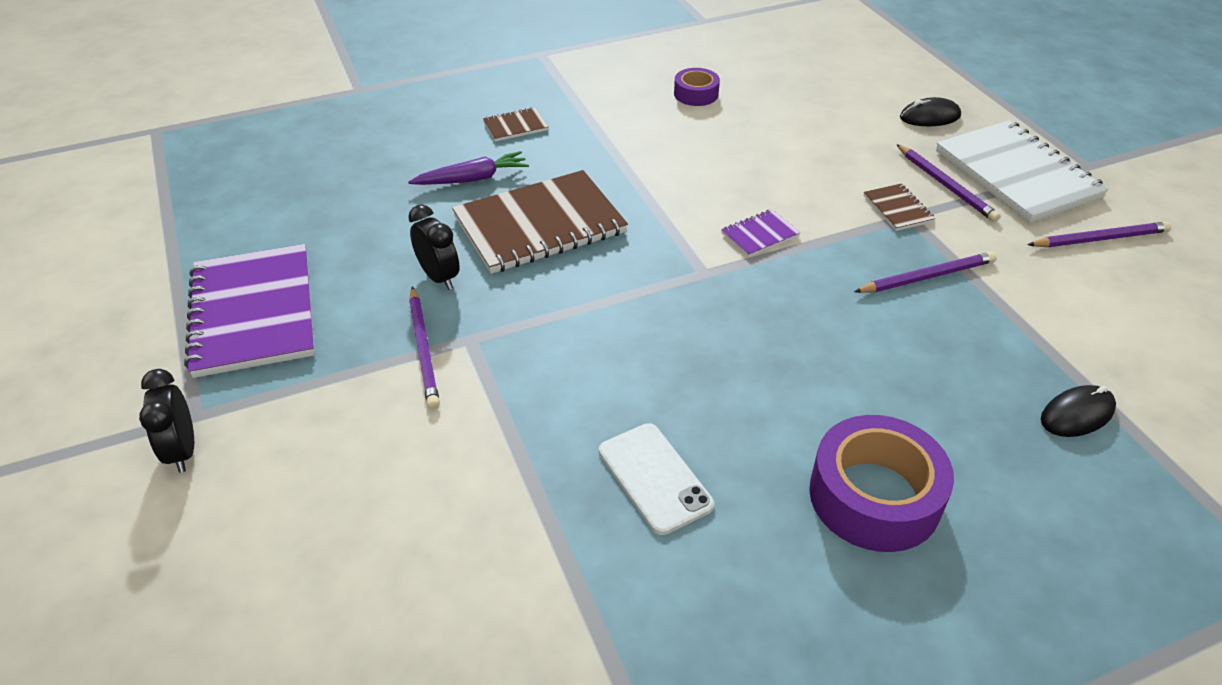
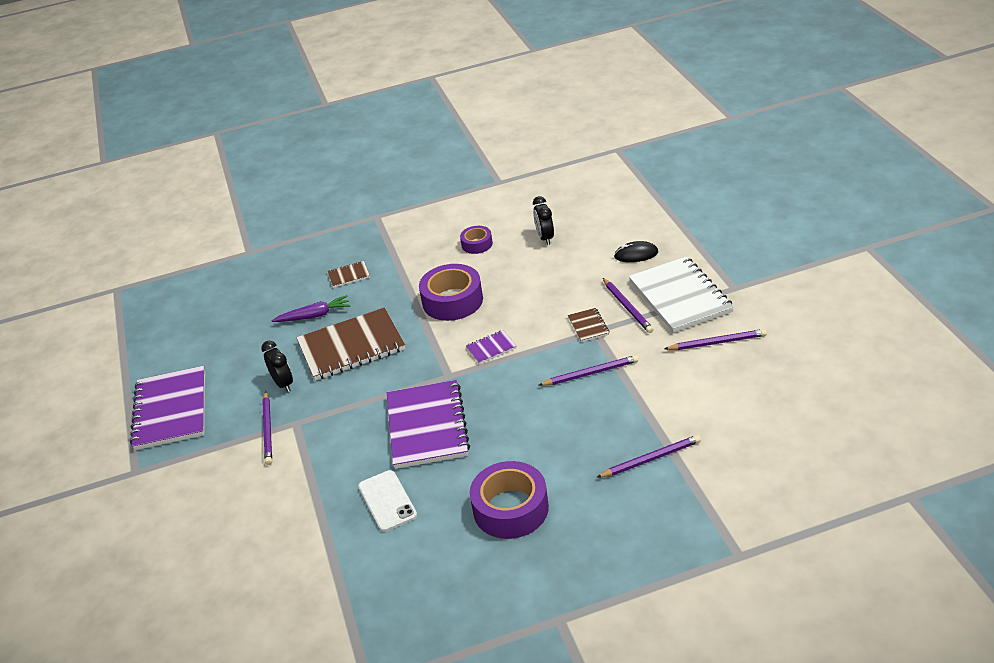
camera: 10 degrees right, 5 degrees down
(182, 451) = (128, 491): black clock -> black clock (545, 238)
(681, 166) = (452, 301): none -> purple tape
(691, 351) = (427, 426): none -> purple notebook
(1077, 414) = (651, 459): black mouse -> purple pencil

